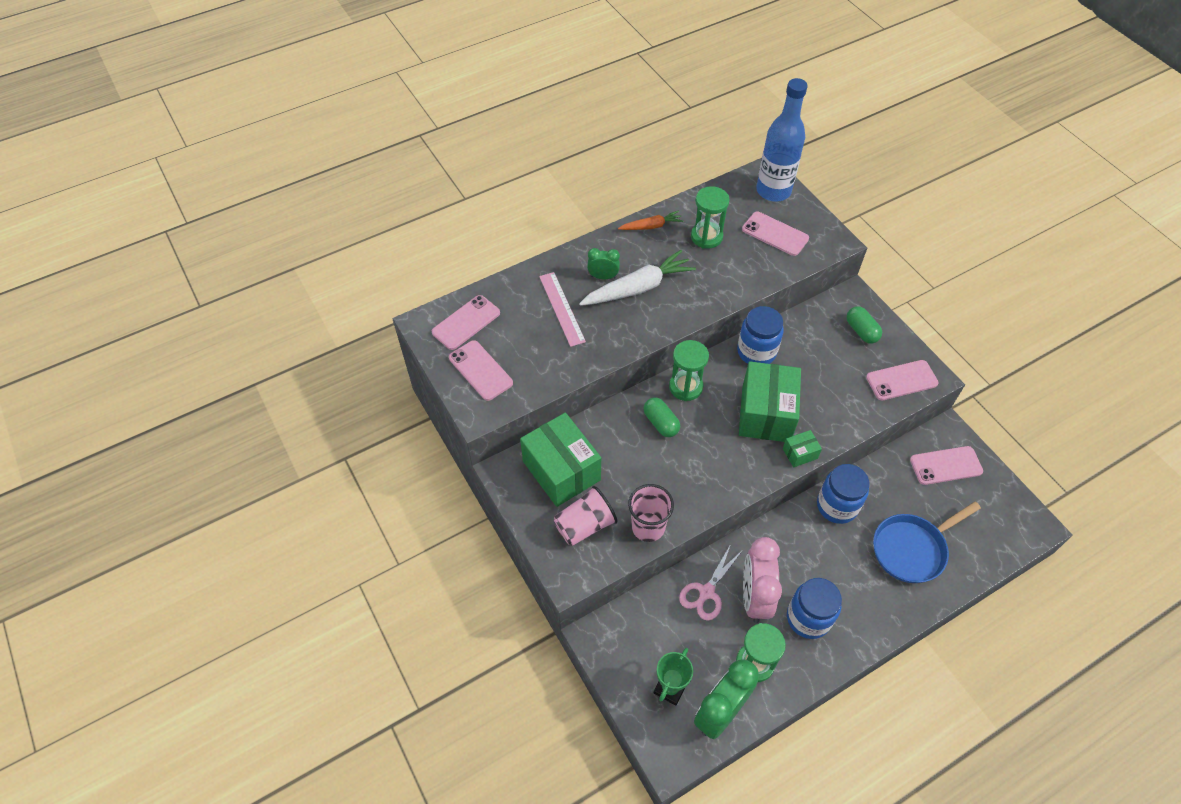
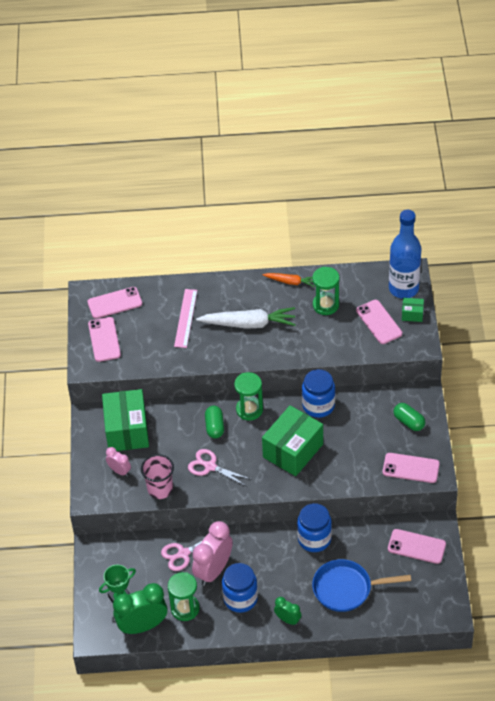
camera: 30 degrees right, 5 degrees down
(585, 525) = (119, 471): pink cup -> pink clock
(603, 277) = (229, 306): green clock -> green clock (288, 619)
(687, 473) = (210, 466): none -> pink scissors
(800, 453) = (297, 486): green box -> green box (412, 314)
(861, 331) = (409, 422): green capsule -> green capsule turned 45 degrees counterclockwise

